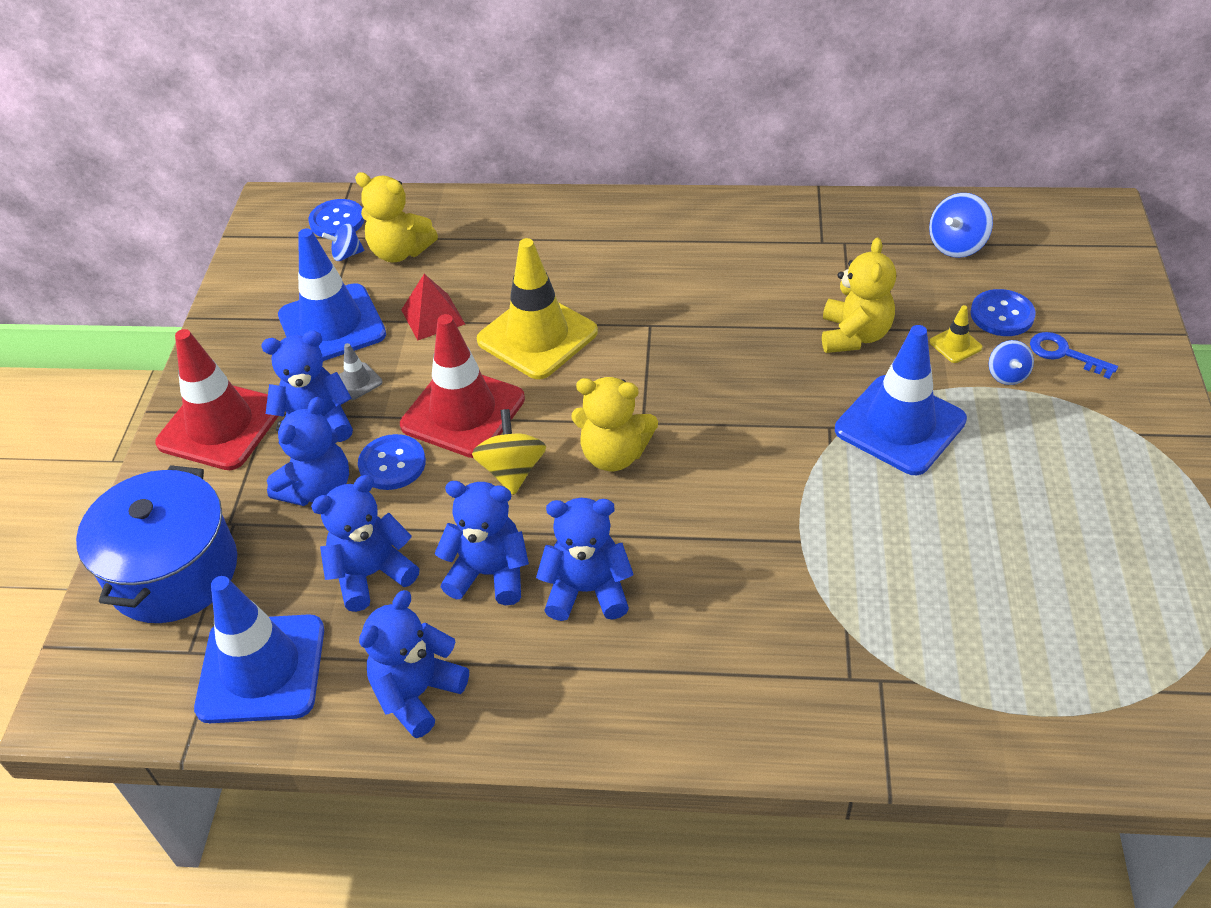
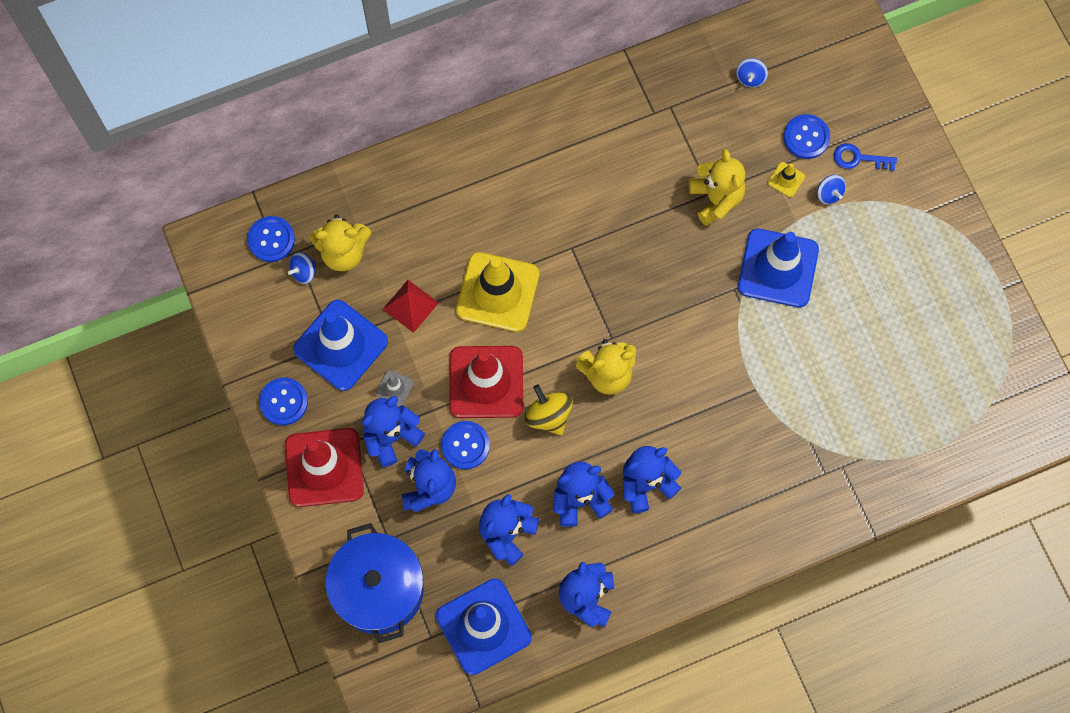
camera: 30 degrees left, 25 degrees up
(232, 352) = (284, 402): none -> blue button
(956, 245) = (750, 78): blue spinning top -> blue spinning top, size x0.64

